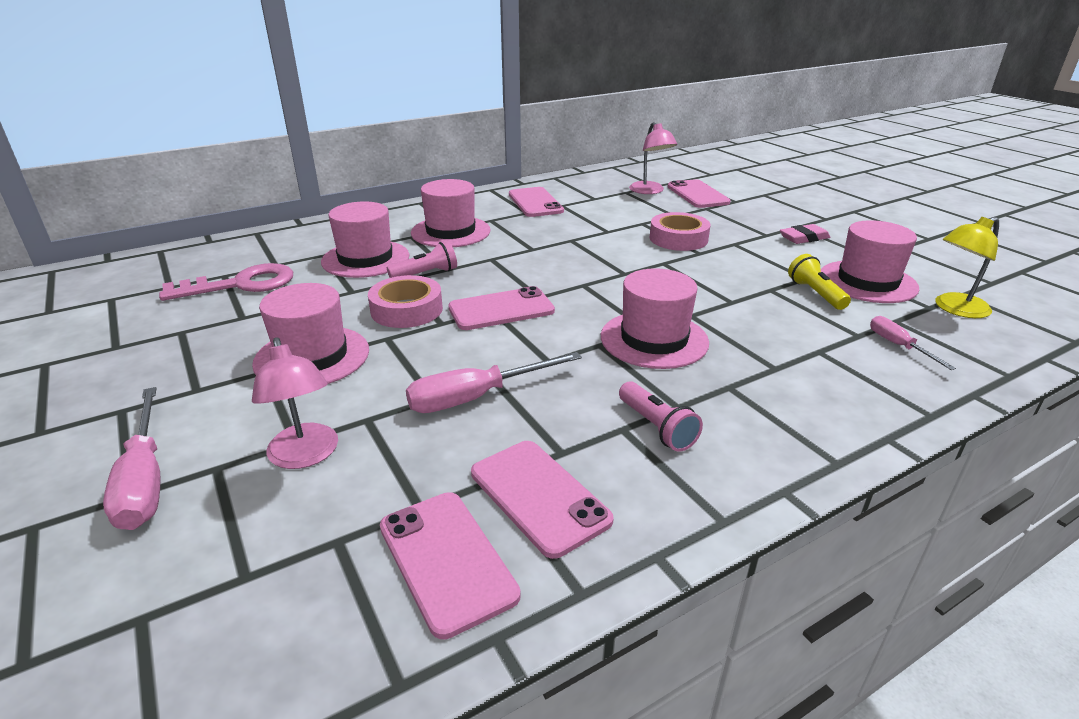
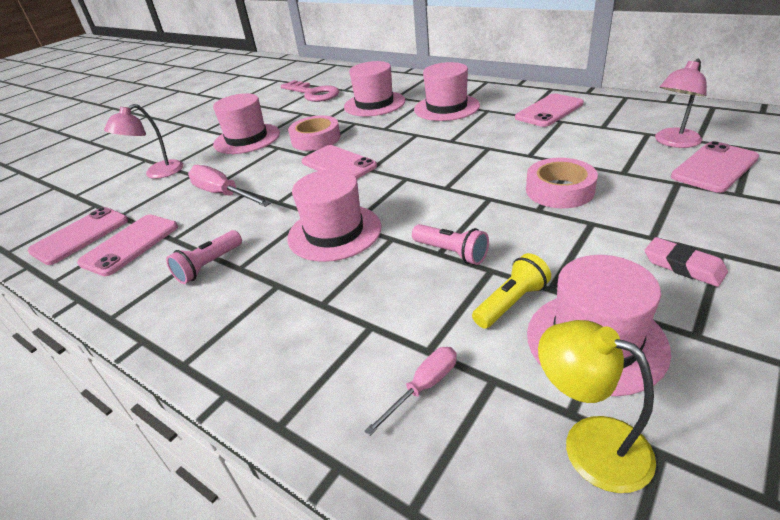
camera: 70 degrees right, 5 degrees up
(144, 480) = (135, 151): pink screwdriver -> none
(426, 274) = (369, 126): pink flashlight -> pink flashlight (451, 252)

